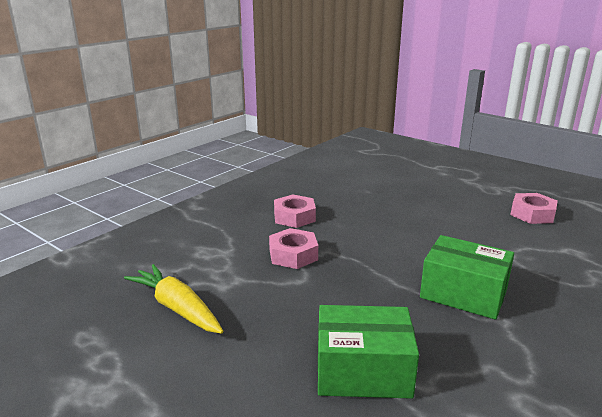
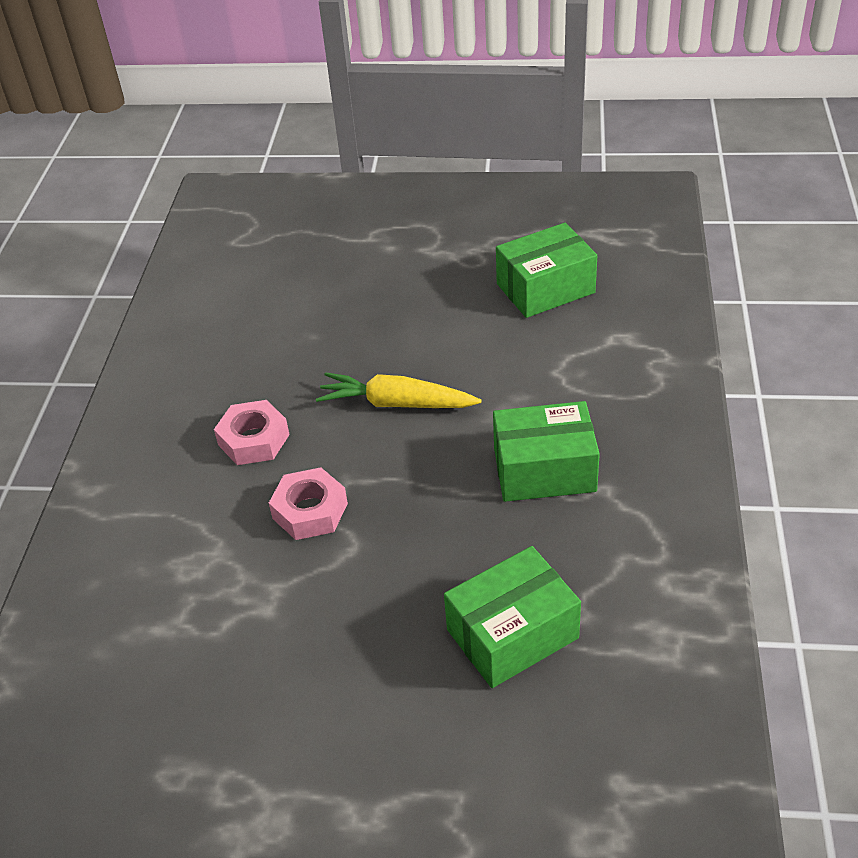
camera: 30 degrees left, 20 degrees up
(177, 308) = (242, 672): yellow carrot -> yellow carrot (397, 403)
(532, 214) = (545, 288): pink nut -> green box

